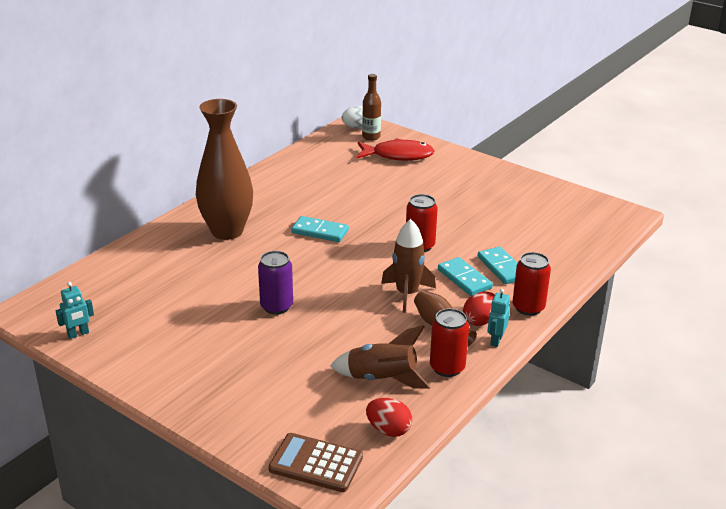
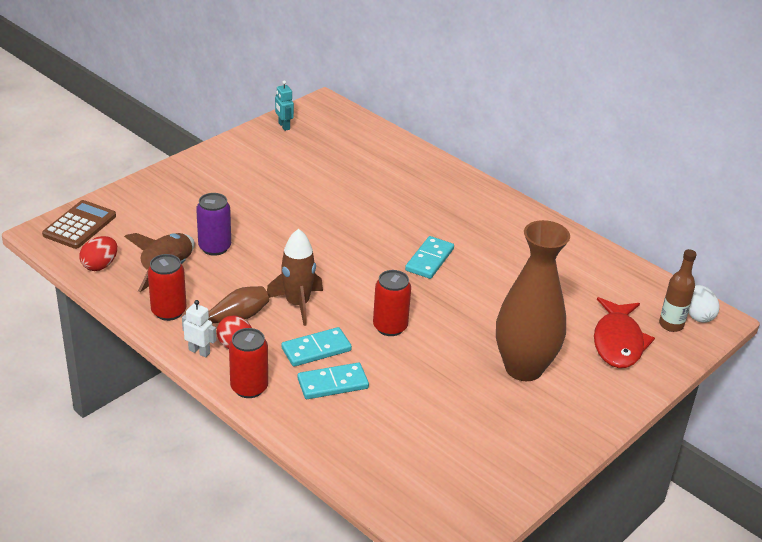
camera: 95 degrees right, 5 degrees up
(227, 231) = (436, 202): brown vase -> brown vase (523, 368)
(276, 306) = (296, 222): purple can -> purple can (215, 247)
(496, 340) = (199, 351): turquoise robot -> white robot

